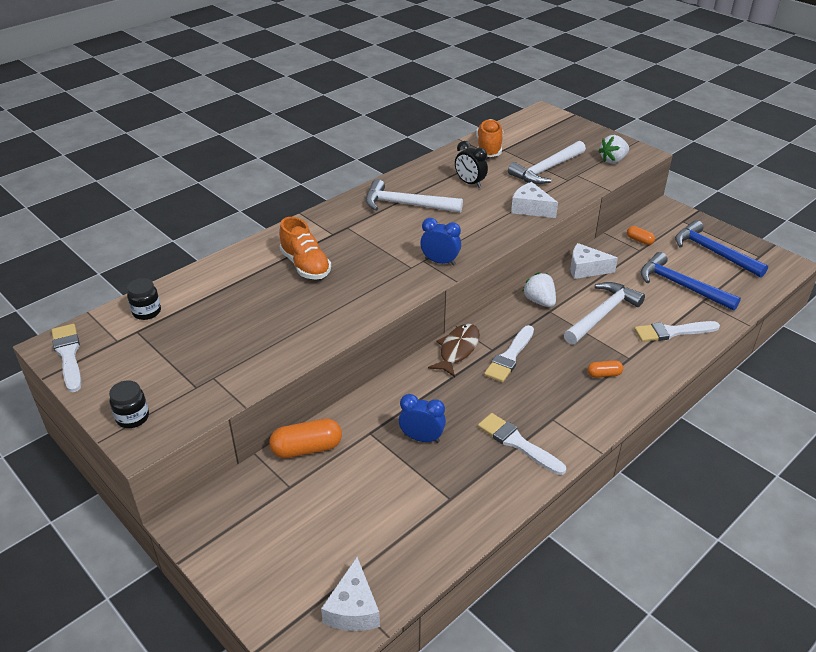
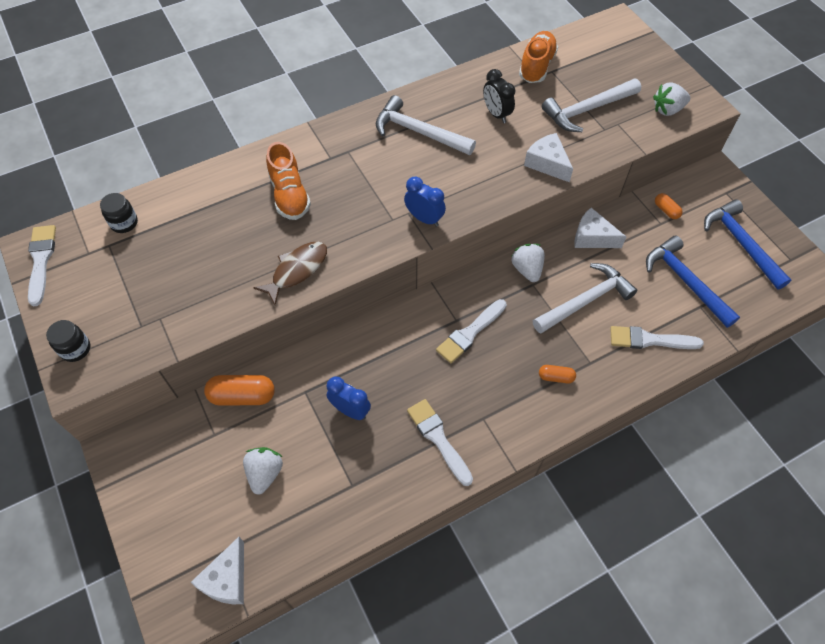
camera: 15 degrees right, 20 degrees up
(356, 508) = (265, 473): none -> white strawberry
(457, 350) = (422, 312): brown fish -> brown fish (297, 270)

